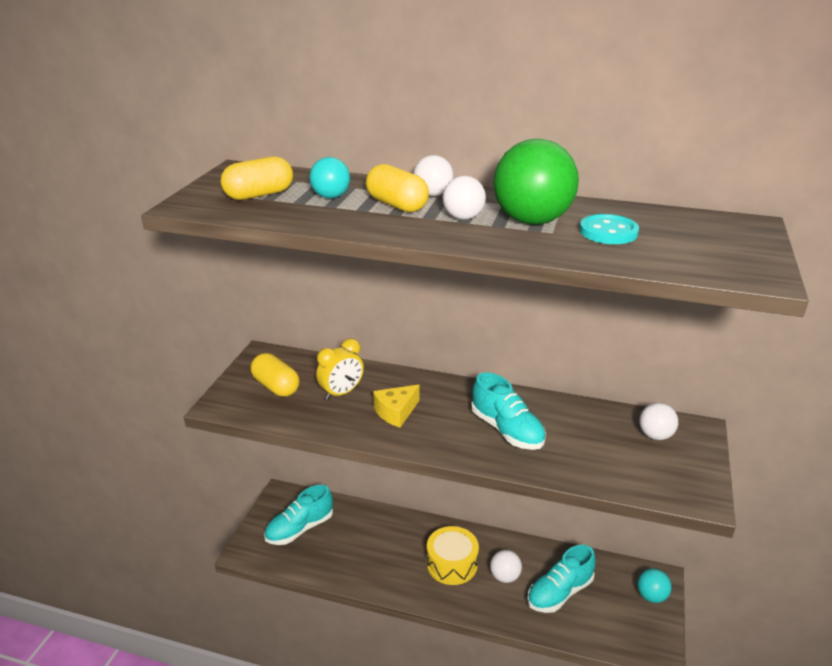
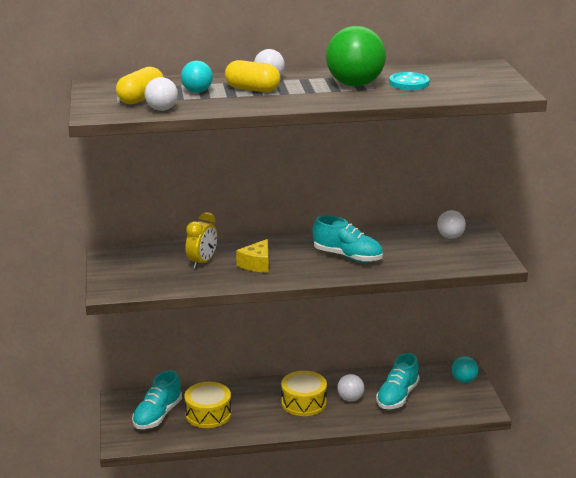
camera: 25 degrees left, 5 degrees down
(276, 387) = (144, 270): yellow capsule -> none
(347, 544) = (208, 414): none -> yellow drum
(463, 218) = (308, 90): white ball -> white ball (162, 109)

